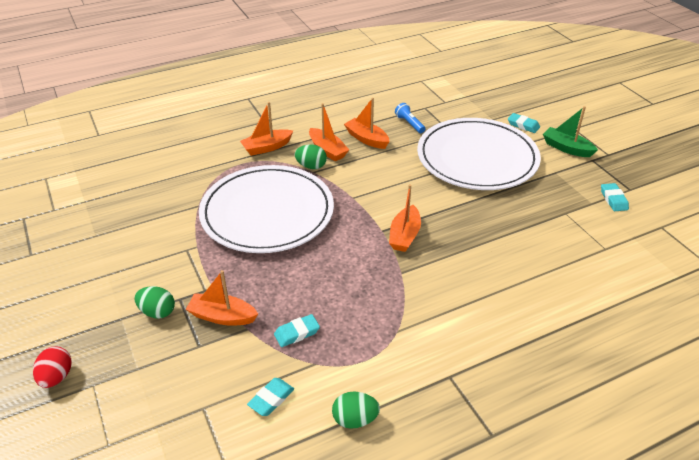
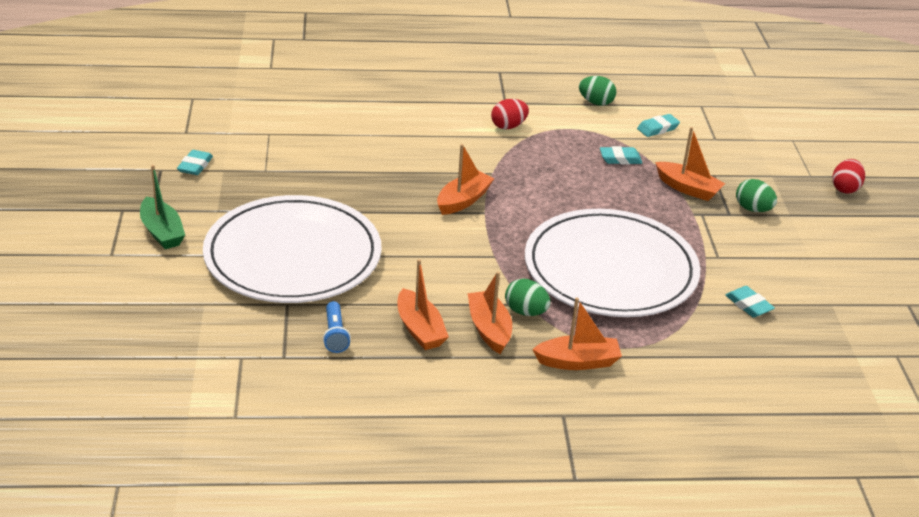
camera: 160 degrees left, 5 degrees down
(423, 338) = (508, 126): none -> red egg
(523, 125) = (174, 280): turquoise eraser -> turquoise eraser (748, 305)

